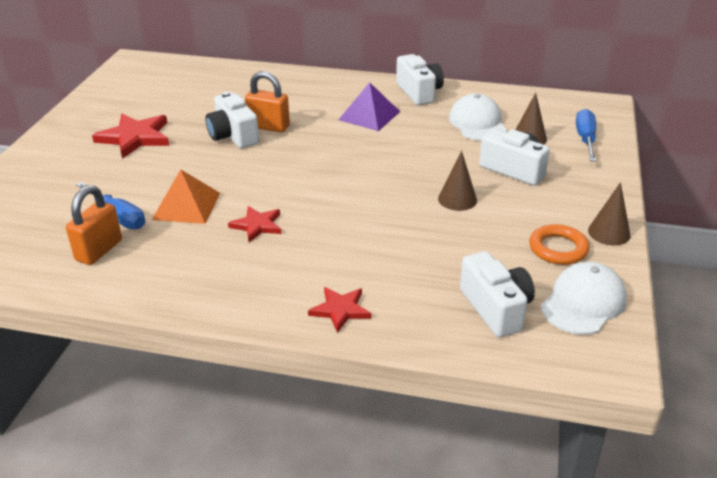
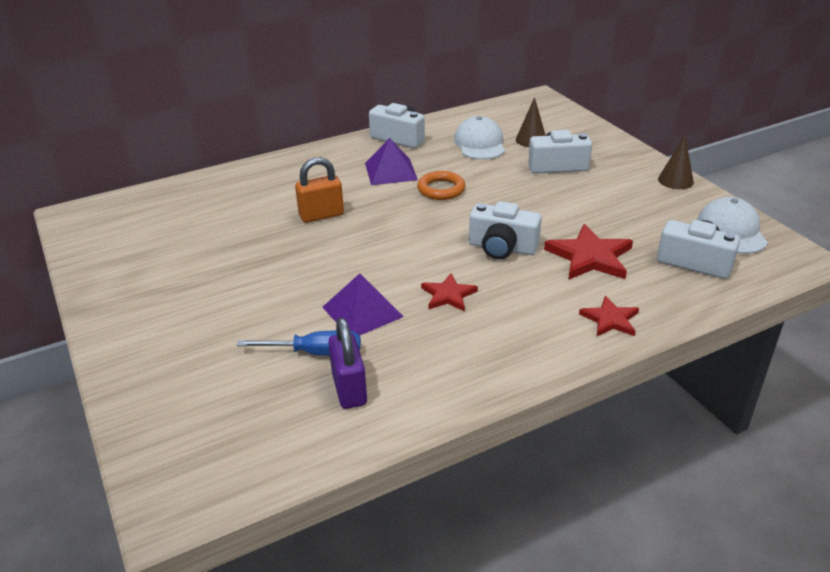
camera: 40 degrees left, 0 degrees up
(99, 250) = (349, 389): orange padlock -> purple padlock
(135, 137) = (207, 280): red star -> red star (590, 257)
(186, 206) = (362, 311): orange pyramid -> purple pyramid
(233, 135) = (302, 236): white camera -> white camera (502, 248)
(457, 199) = (555, 203): brown cone -> none
(477, 123) = (480, 144): white cap -> white cap turned 45 degrees clockwise
(558, 248) = (666, 205): orange ring -> orange ring (441, 189)
(585, 139) = (566, 126): blue screwdriver -> none

